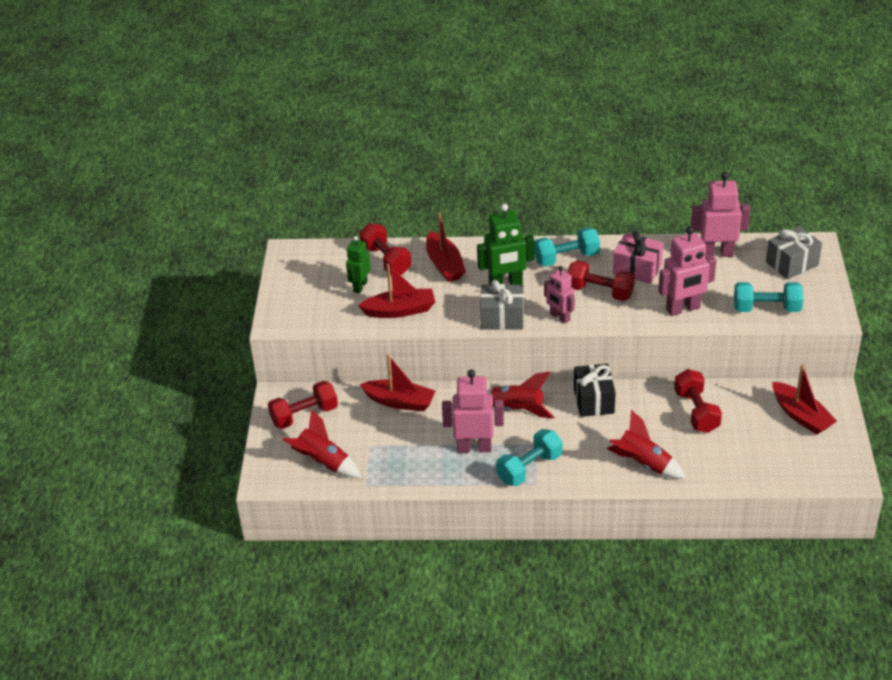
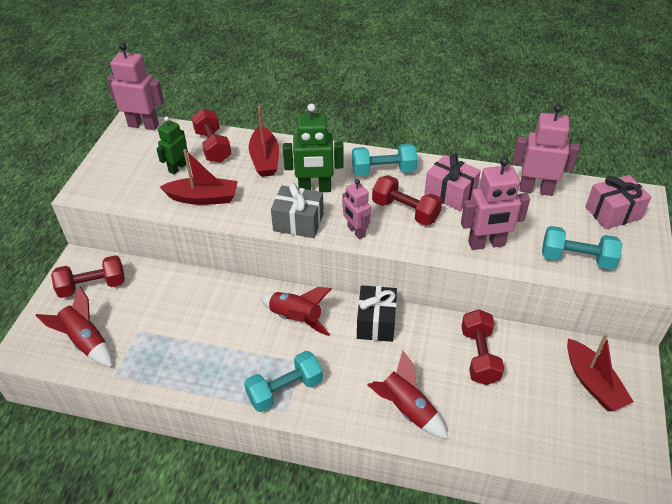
camera: 10 degrees right, 5 degrees up
(400, 402) = (187, 288): red boat -> none
(474, 447) = (238, 354): pink robot -> pink robot (143, 125)
(792, 263) = (613, 213): grey gift -> pink gift

